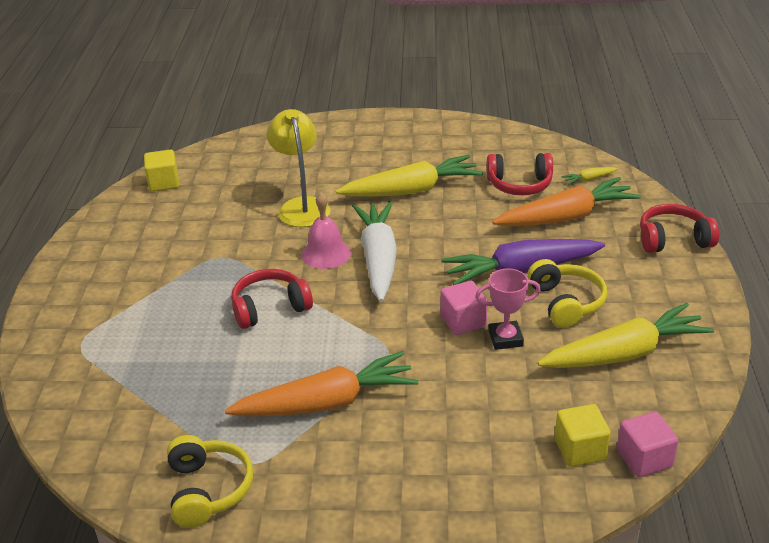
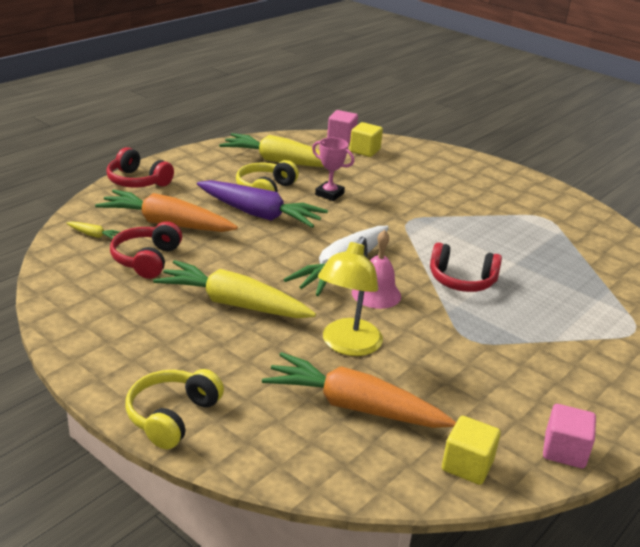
camera: 145 degrees left, 5 degrees down
(208, 490) = (576, 218): yellow headphones -> yellow headphones (172, 416)
(326, 403) = (474, 219): orange carrot -> orange carrot (354, 406)
(463, 321) = (340, 211): pink cube -> pink cube (564, 451)
(519, 184) = (147, 260): red headphones -> red headphones turned 120 degrees counterclockwise

